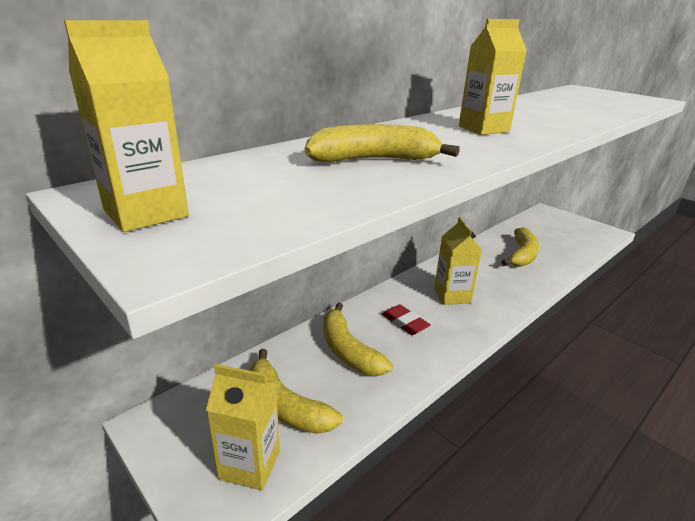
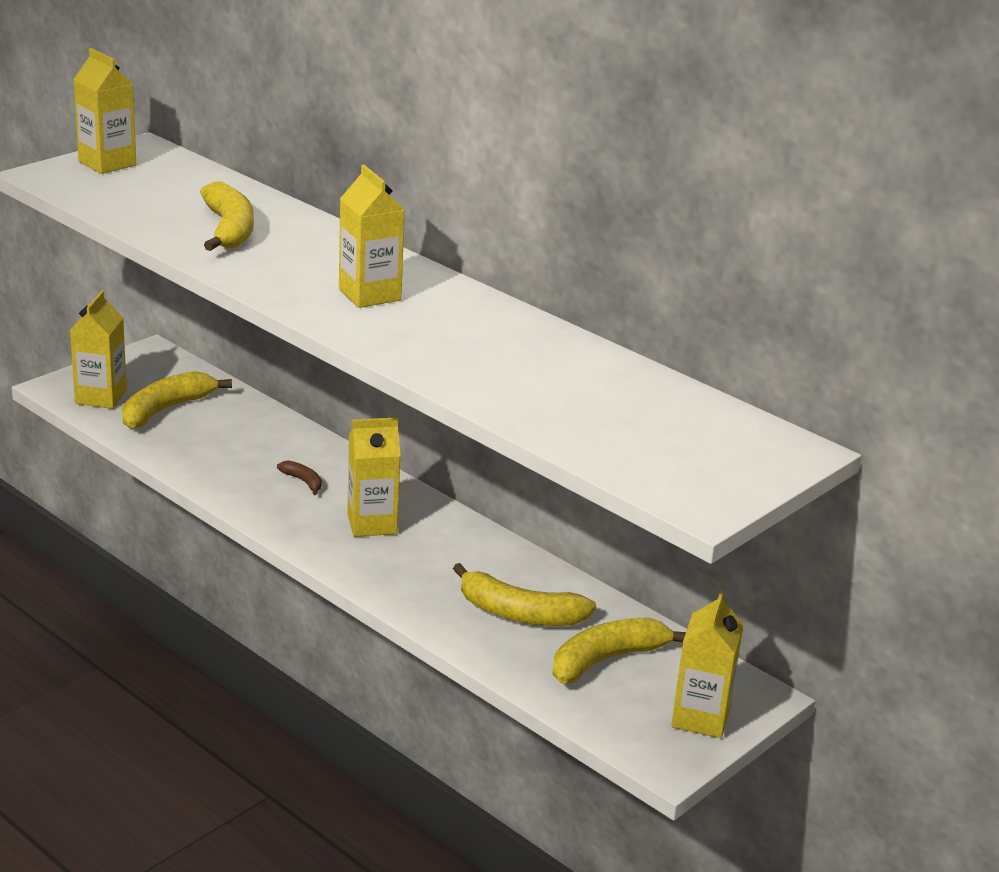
camera: 85 degrees right, 0 degrees up
(348, 350) = (248, 442): yellow banana -> yellow banana (607, 660)
(405, 323) = (303, 481): red eraser -> brown banana
(572, 222) = (700, 718): none -> yellow carton

